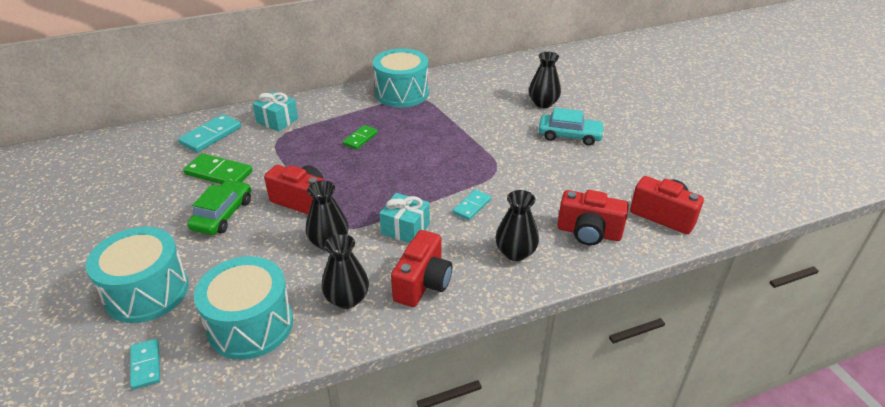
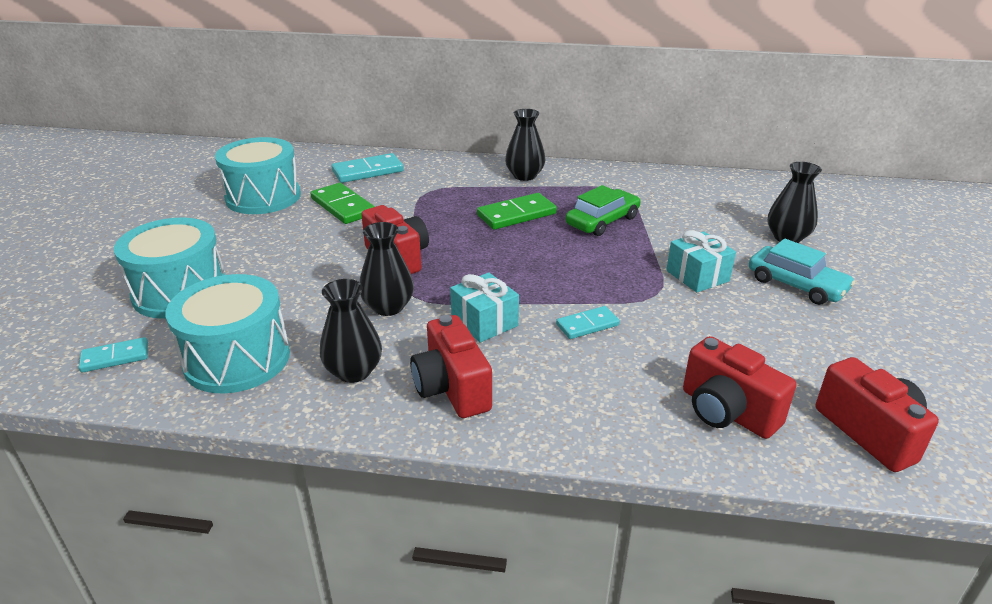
camera: 30 degrees right, 5 degrees down
(145, 365) = (115, 357): turquoise domino -> turquoise domino turned 60 degrees clockwise
(223, 214) = (311, 245): green car -> green car (602, 221)
(277, 121) = (444, 174): turquoise gift -> turquoise gift (697, 276)
(360, 139) = (516, 214): green domino -> green domino, size x1.60
(402, 93) = (606, 182): turquoise drum -> turquoise drum (263, 197)
(423, 283) = (451, 388): red camera -> red camera turned 105 degrees clockwise
(515, 252) = (599, 397): black vase -> black vase (524, 176)

